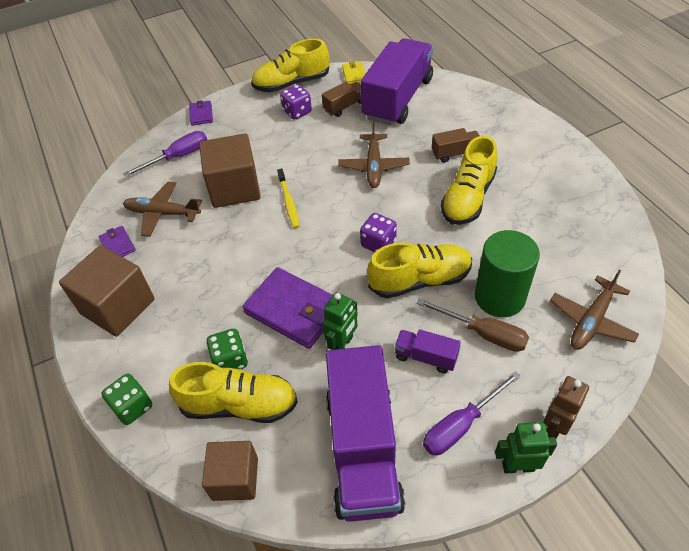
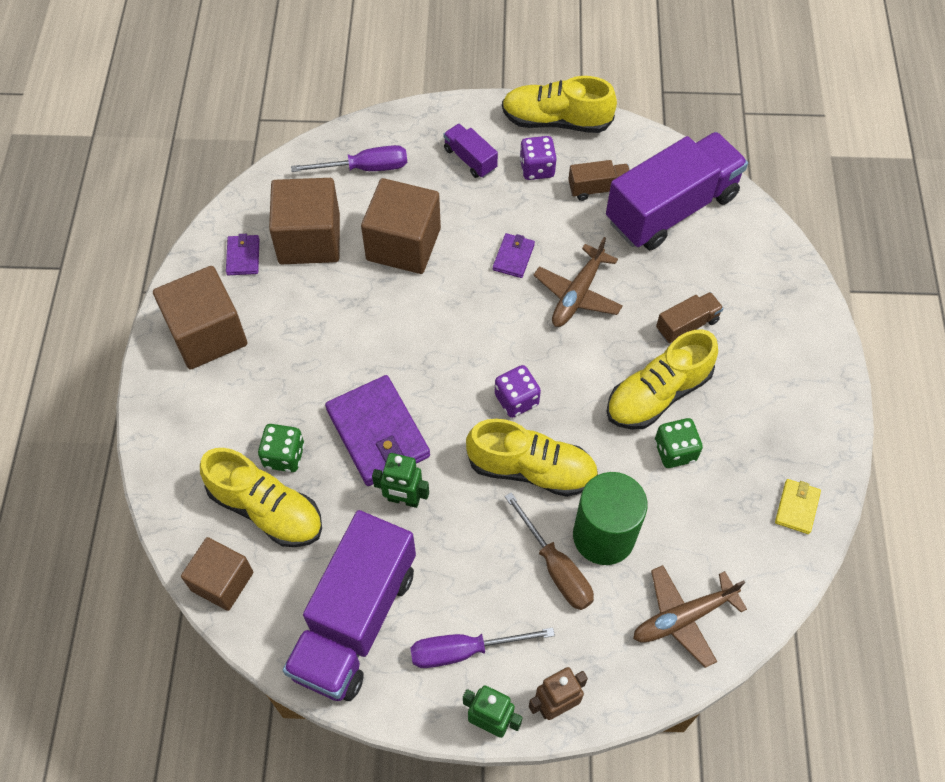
camera: 25 degrees right, 10 degrees up
(132, 407) = (168, 455): green dice -> green dice (675, 451)
(163, 213) = (309, 239): brown plane -> brown cube
(201, 114) = (423, 117): purple wallet -> purple wallet (513, 257)
(288, 202) = (451, 294): yellow toothbrush -> none
(342, 344) = (403, 499): green robot -> green robot turned 45 degrees clockwise
(354, 75) = (641, 144): yellow wallet -> yellow wallet (796, 507)
(425, 357) = (478, 560): purple truck -> purple truck (470, 159)
(455, 153) = (687, 325): brown truck -> brown truck turned 45 degrees counterclockwise

